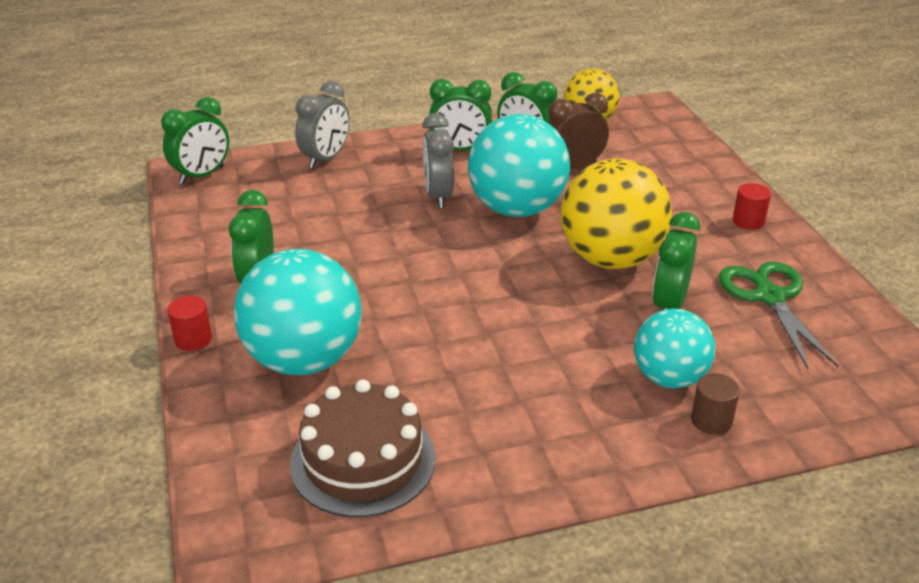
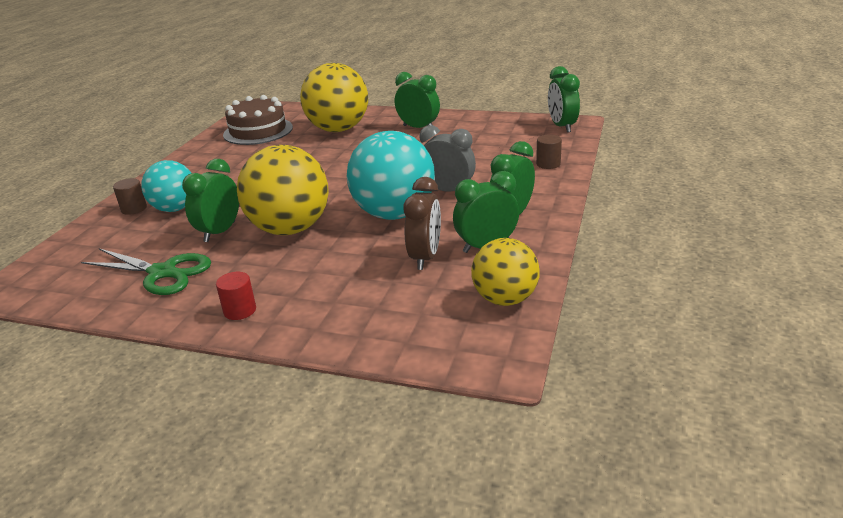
camera: 125 degrees right, 5 degrees down
(193, 339) = (389, 111): red cylinder -> none
(304, 360) = (338, 129): turquoise ball -> yellow ball
(325, 159) = (548, 164): grey clock -> brown cylinder
(669, 304) = (220, 232): green clock -> green clock turned 120 degrees counterclockwise

